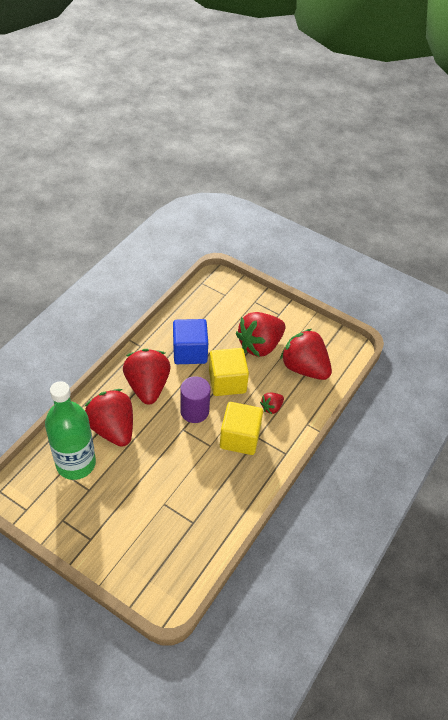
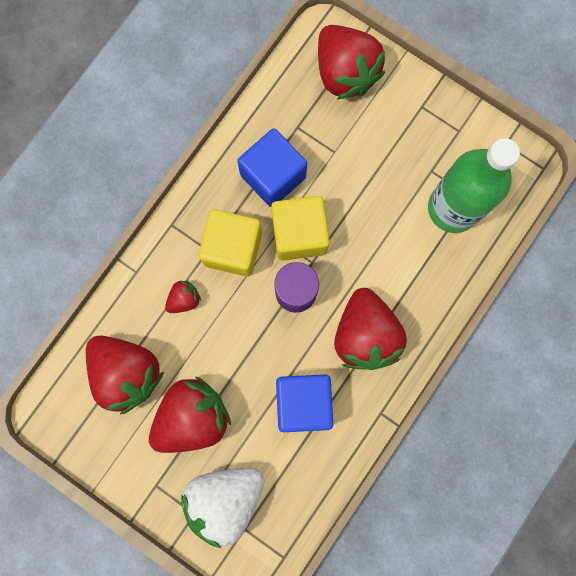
camera: 175 degrees left, 30 degrees up
(112, 428) = (409, 262): red strawberry -> red strawberry (345, 73)
(212, 486) = (273, 176): none -> blue cube
(227, 382) = (247, 344): yellow cube -> yellow cube (299, 234)
(237, 308) = (225, 498): none -> white strawberry

